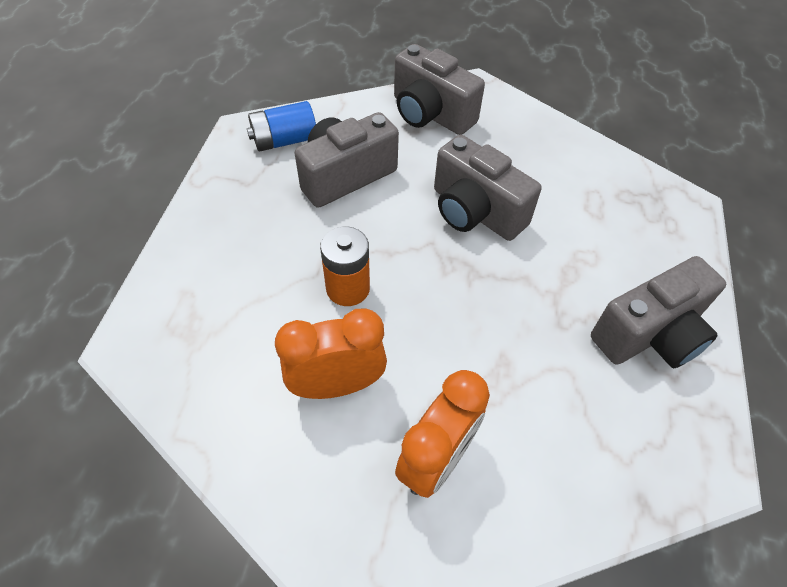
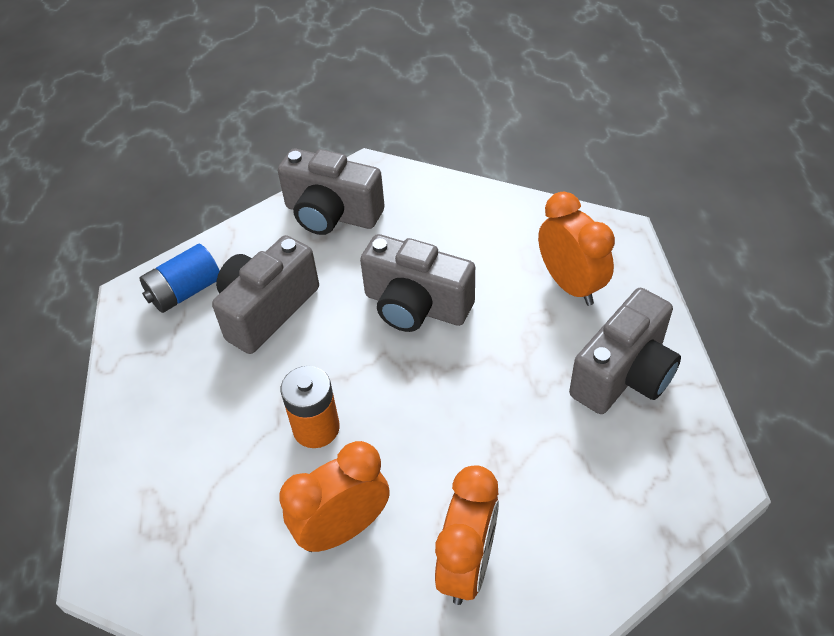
camera: 15 degrees left, 5 degrees down
(625, 237) = (570, 285): none -> orange clock

